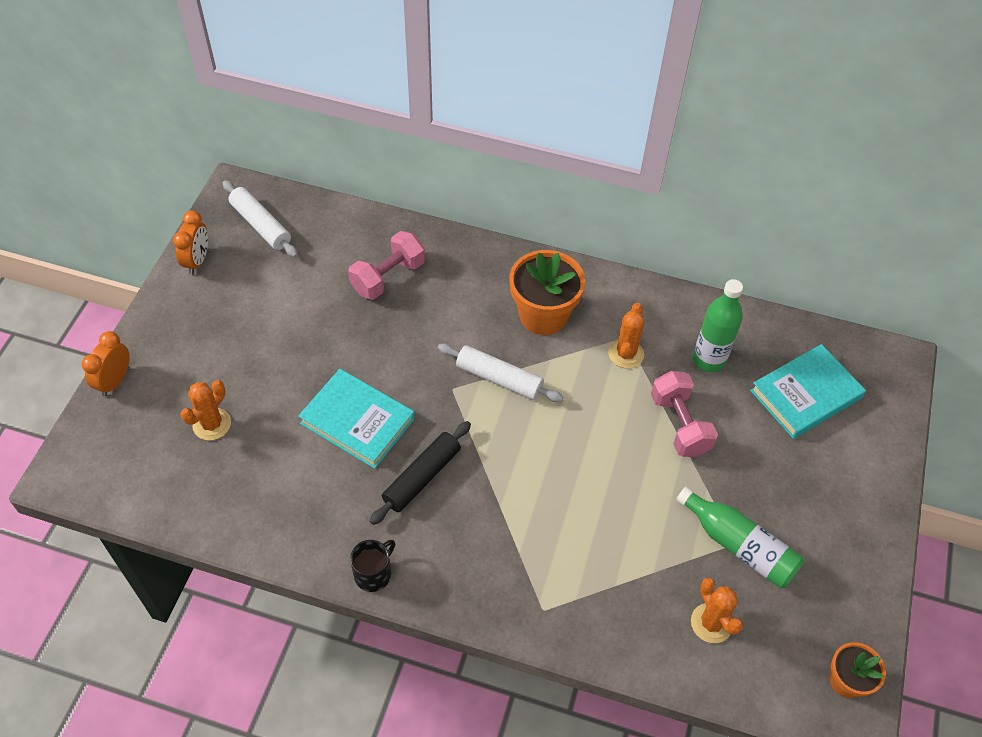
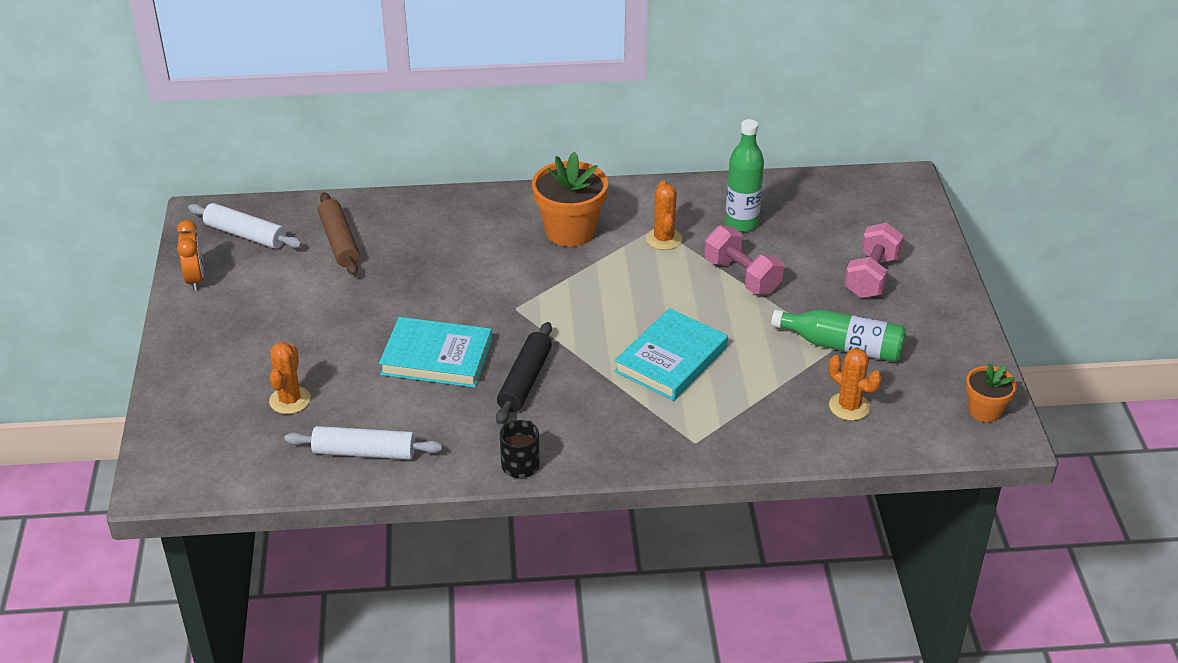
camera: 20 degrees left, 15 degrees down
(115, 381) = (166, 395): orange clock -> none
(335, 259) = (340, 242): none -> brown rolling pin
(388, 277) = (401, 242): pink dumbbell -> pink dumbbell (871, 276)
(499, 378) = (556, 288): white rolling pin -> white rolling pin (364, 452)
(805, 394) = (840, 225): turquoise book -> turquoise book (671, 359)

